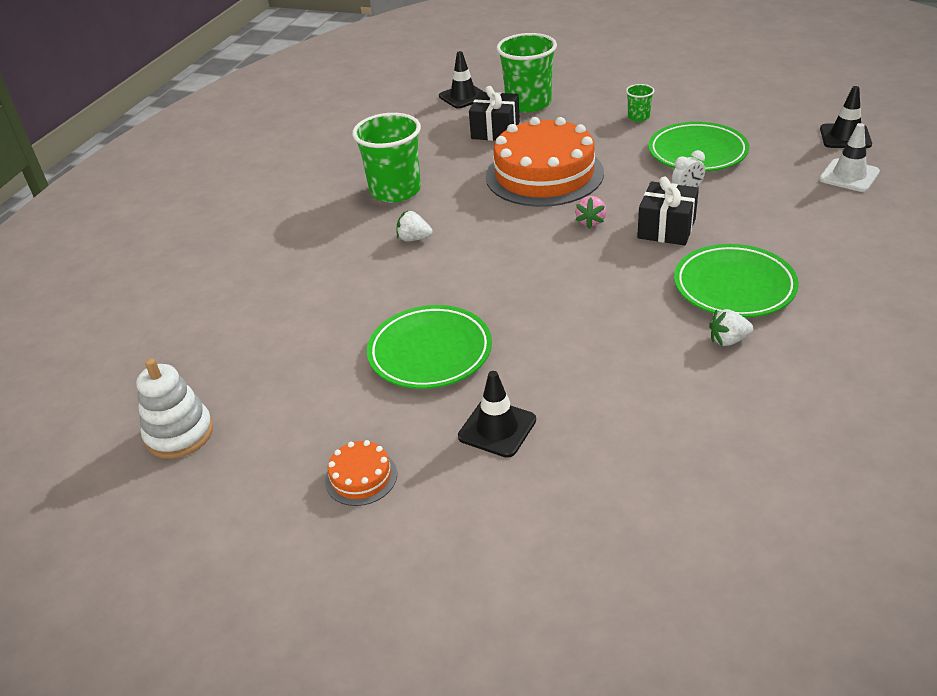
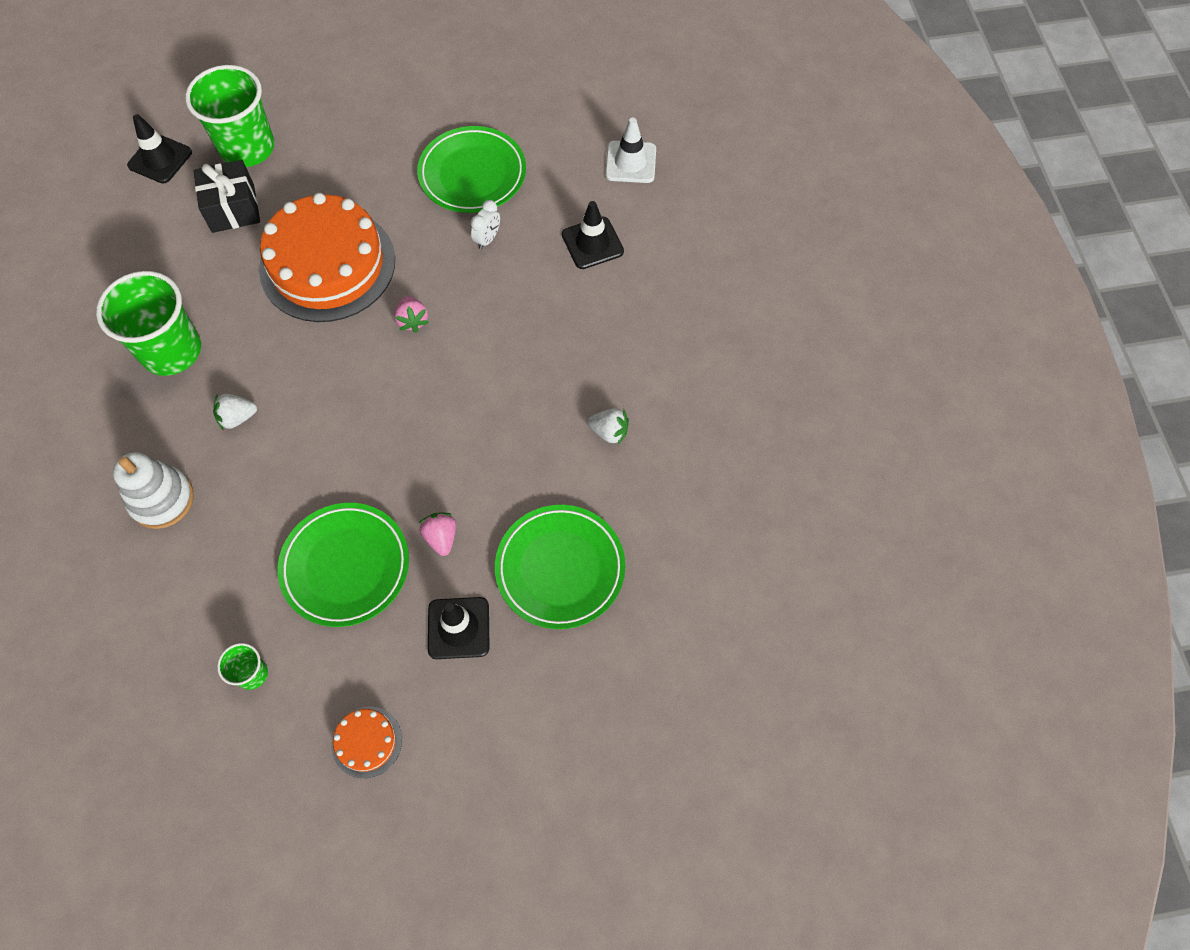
camera: 35 degrees left, 25 degrees up
(179, 434) = (153, 783): white stacking toy -> white stacking toy (162, 499)
(523, 361) = (441, 537): none -> pink strawberry
(638, 117) = (385, 134): green cup -> green cup (252, 674)
(666, 228) = (491, 303): black gift -> none
(728, 340) = (609, 432): white strawberry -> white strawberry turned 120 degrees counterclockwise
(734, 286) = (587, 360): green plate -> green plate (560, 568)
(845, 137) = (606, 101): black traffic cone -> black traffic cone (592, 243)

